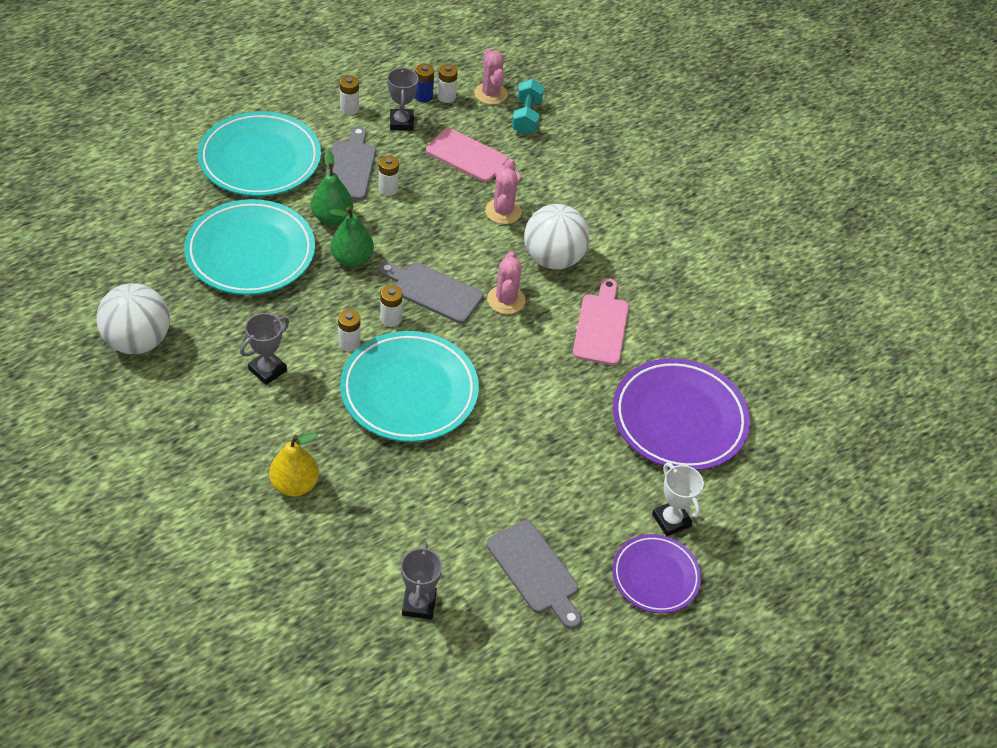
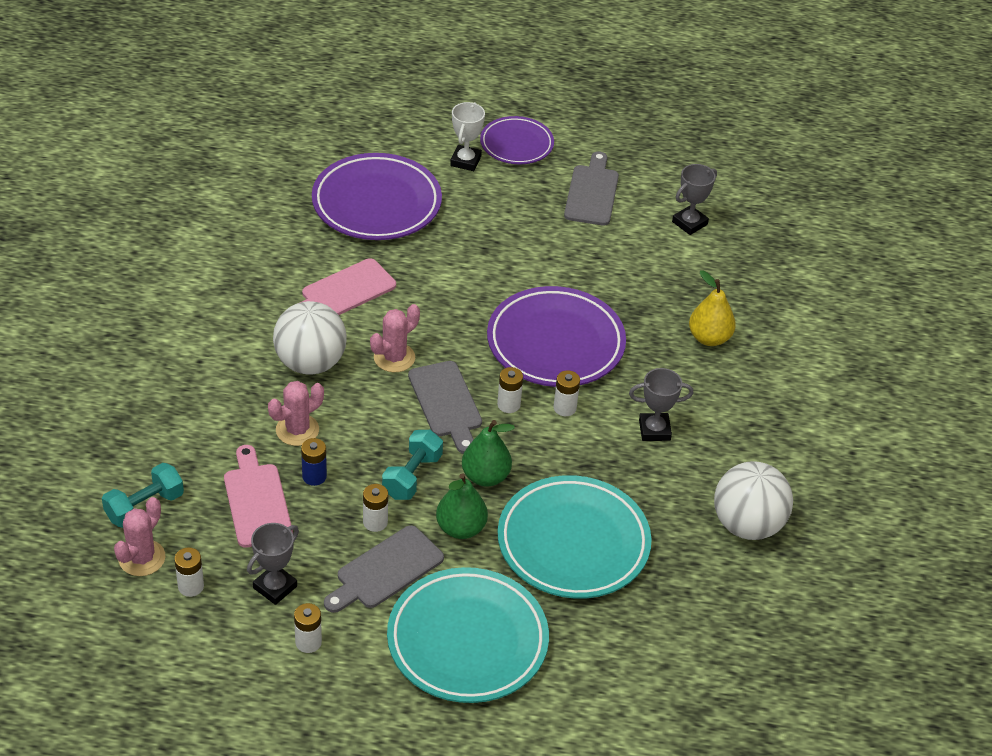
camera: 135 degrees left, 5 degrees down
(398, 229) = (412, 476): none -> turquoise dumbbell
(409, 391) = (555, 343): turquoise plate -> purple plate
(423, 96) = (213, 603): blue battery -> blue battery (314, 476)

